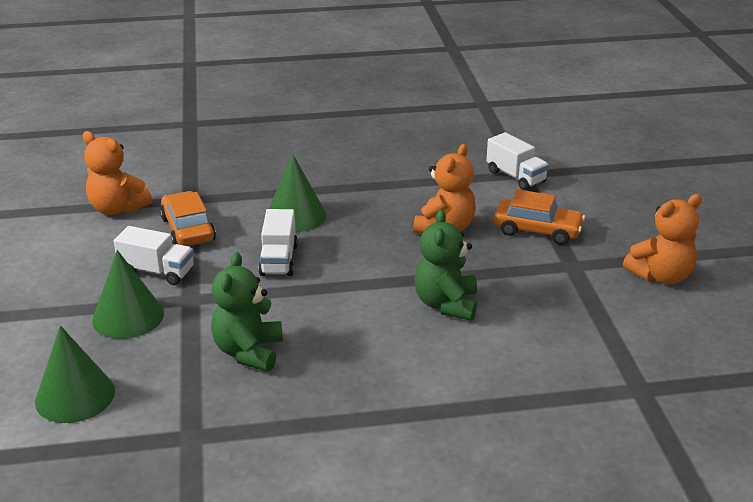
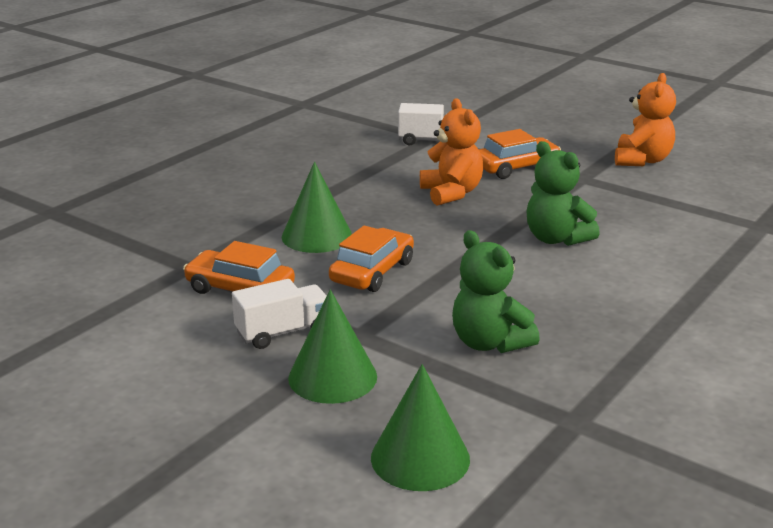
camera: 45 degrees left, 5 degrees down
(117, 208) = (128, 306): orange teddy bear -> none
(279, 260) = (372, 272): white truck -> orange car

